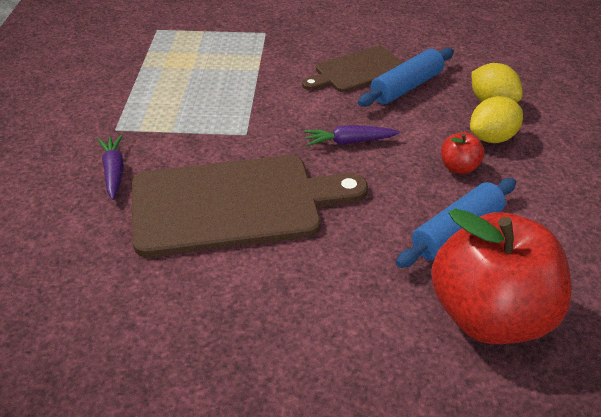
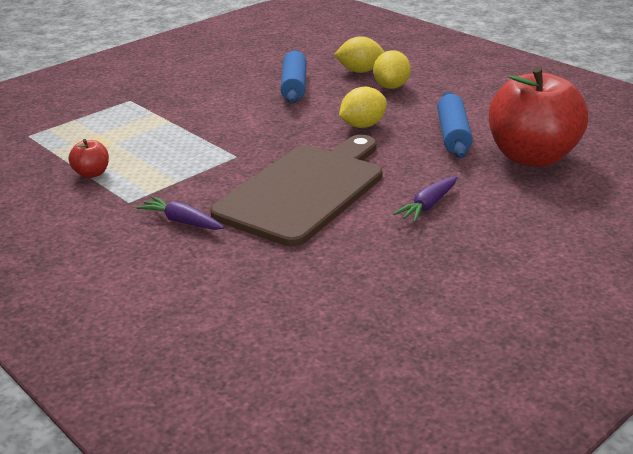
camera: 45 degrees left, 10 degrees down
(349, 142) = (313, 127): purple carrot -> purple carrot (428, 205)
(357, 71) = (244, 92): brown cutting board -> none
(392, 167) = (363, 125): none -> yellow lemon
(459, 167) = (400, 108): red apple -> red apple (92, 173)

